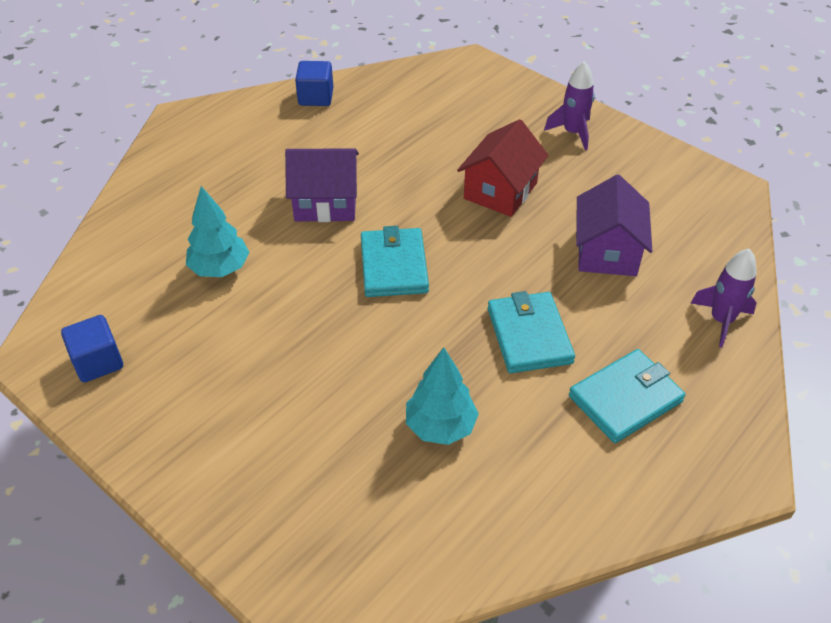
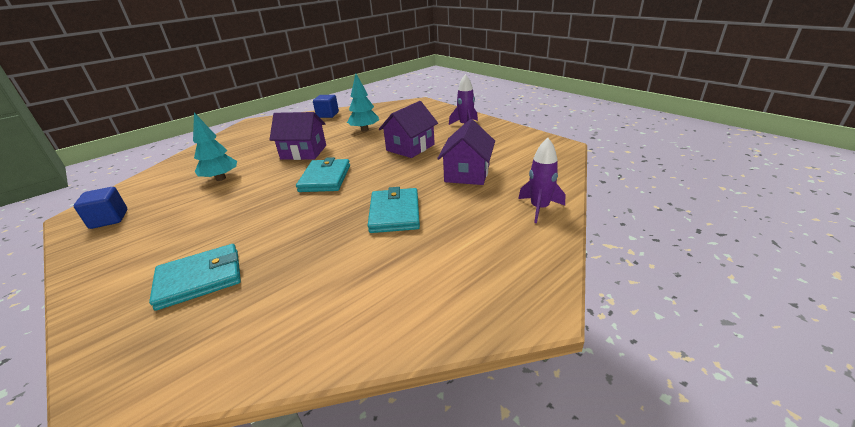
camera: 10 degrees right, 15 degrees down
(440, 426) = (302, 262): turquoise tree -> turquoise tree (364, 130)
(500, 191) = (410, 147): red house -> purple house
(625, 398) = (451, 251): turquoise wallet -> turquoise wallet (200, 279)

